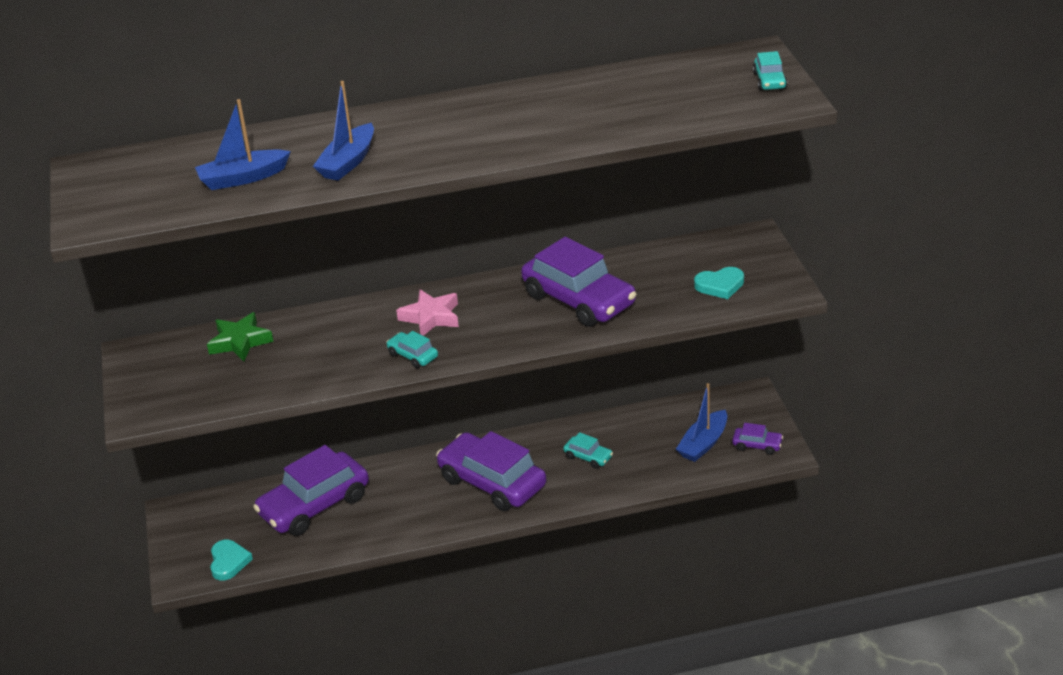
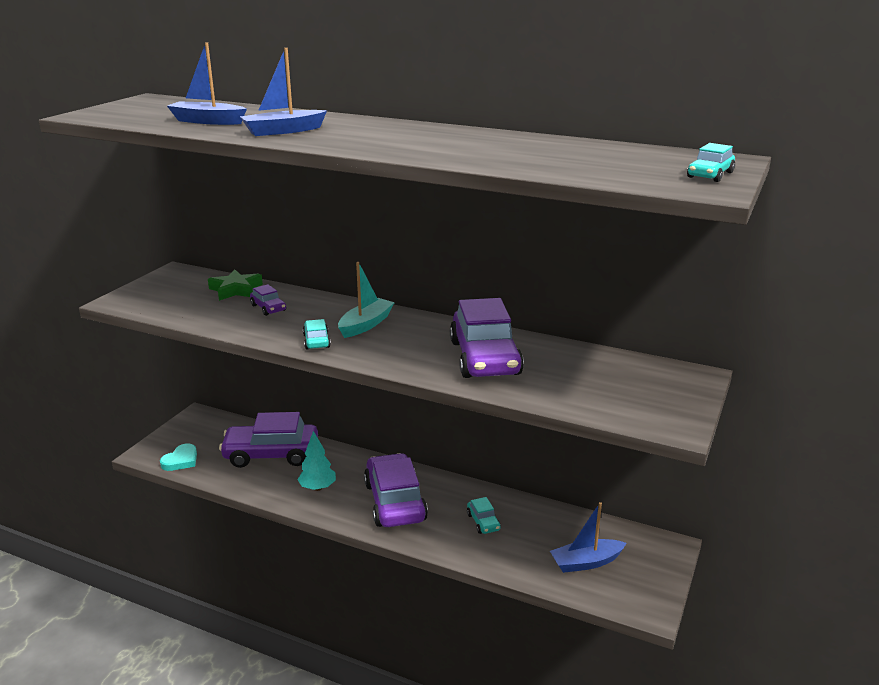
camera: 35 degrees right, 10 degrees down
(405, 510) = (318, 488): none -> turquoise tree
(431, 317) = (366, 325): pink star -> turquoise boat
(720, 285) = (616, 397): turquoise heart -> none
(757, 445) = (632, 589): purple car -> purple car (268, 308)

